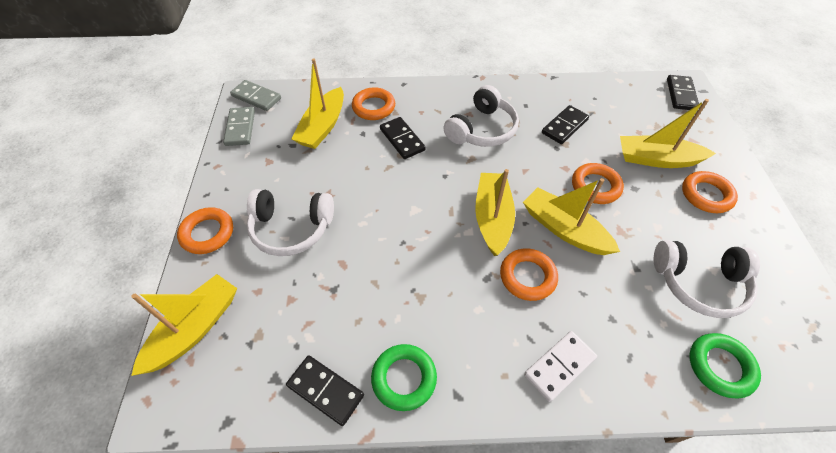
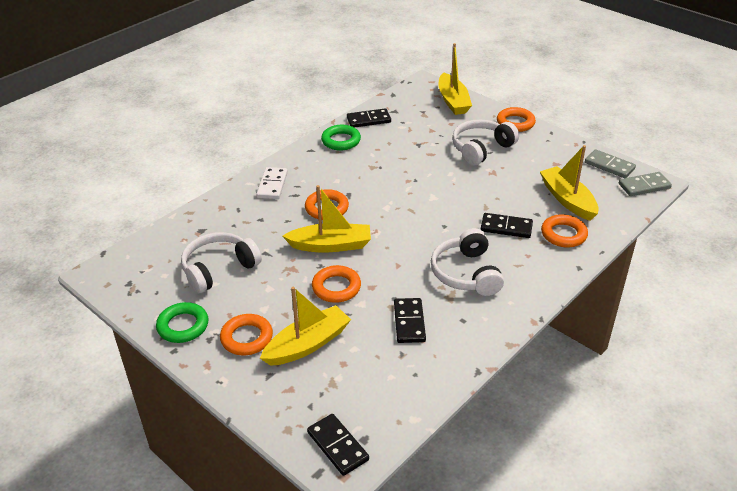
camera: 135 degrees right, 15 degrees down
(492, 218) = (382, 222): yellow boat -> none
(720, 366) = (185, 234): green ring -> green ring (183, 326)

